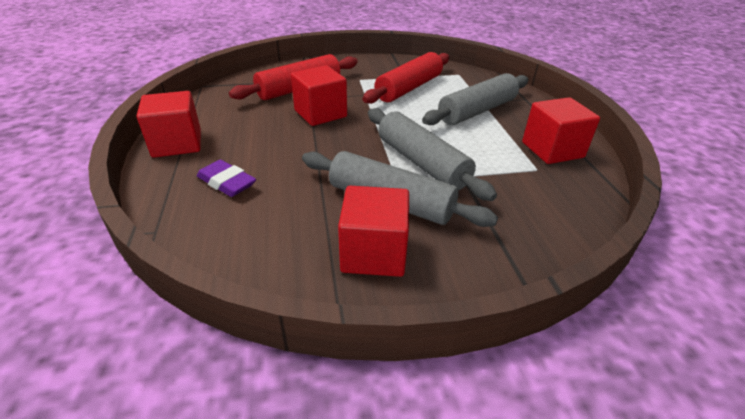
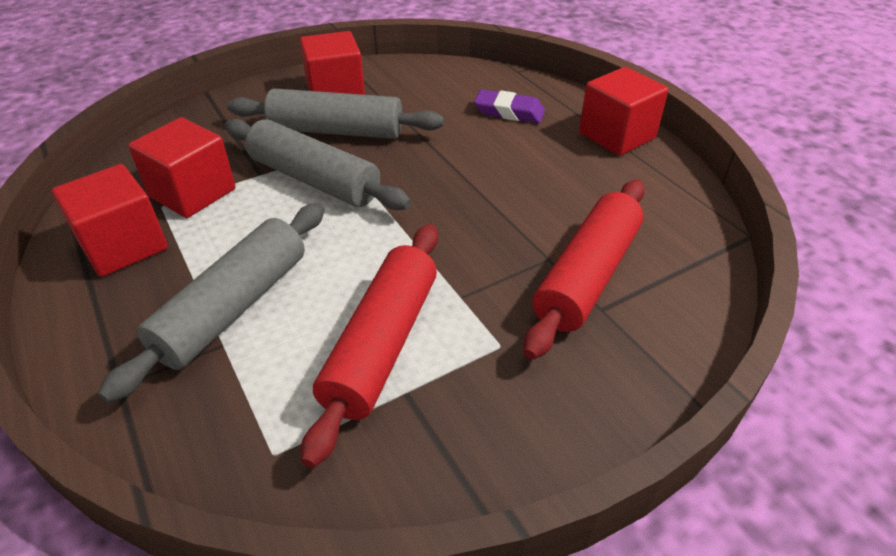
camera: 160 degrees right, 5 degrees up
(320, 114) = (497, 225): red cube -> red cube (192, 193)

